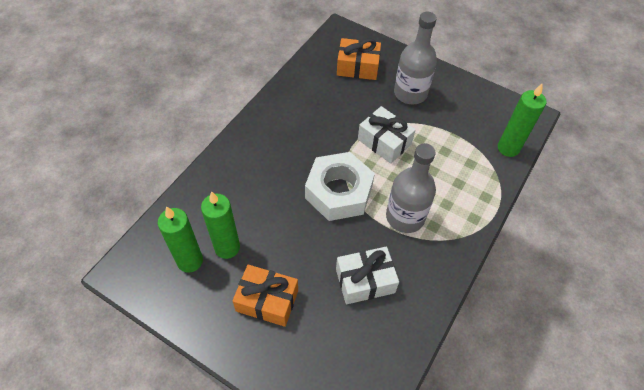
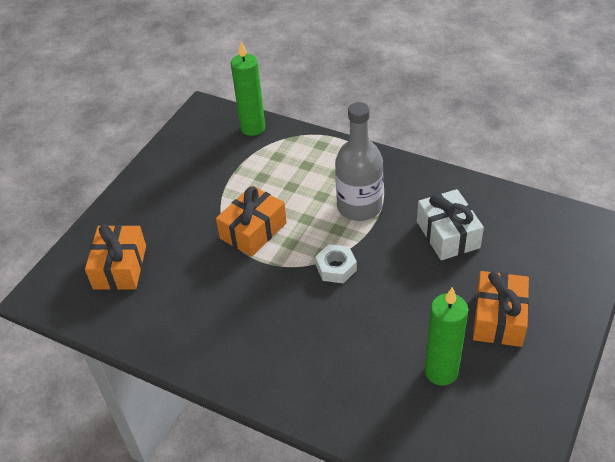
camera: 90 degrees left, 10 degrees down
(190, 261) = (471, 410): green candle -> none
(338, 192) = (336, 268): white nut -> white nut, size x0.48
(384, 142) = (253, 230): white gift -> orange gift
(410, 93) = (170, 210): grey bottle -> none

